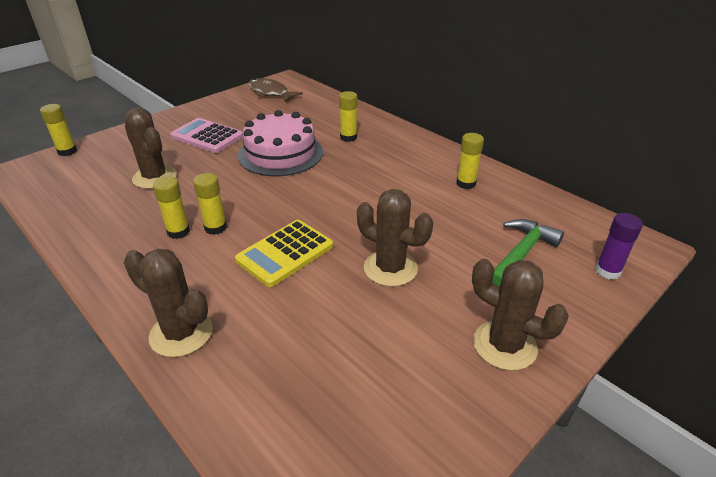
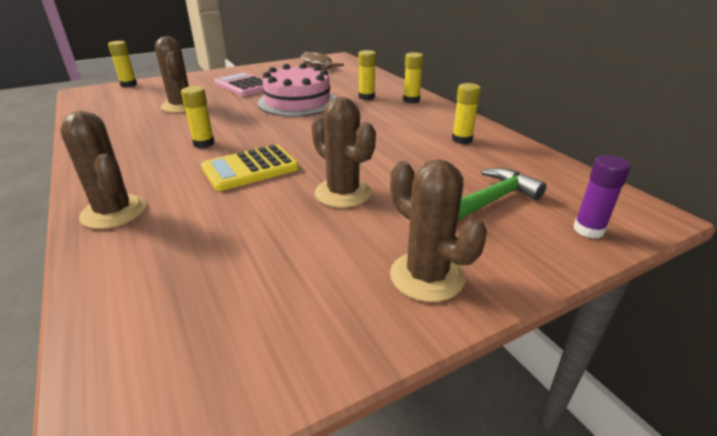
camera: 15 degrees right, 5 degrees down
(178, 232) = (171, 142): yellow glue stick -> yellow glue stick (411, 100)

